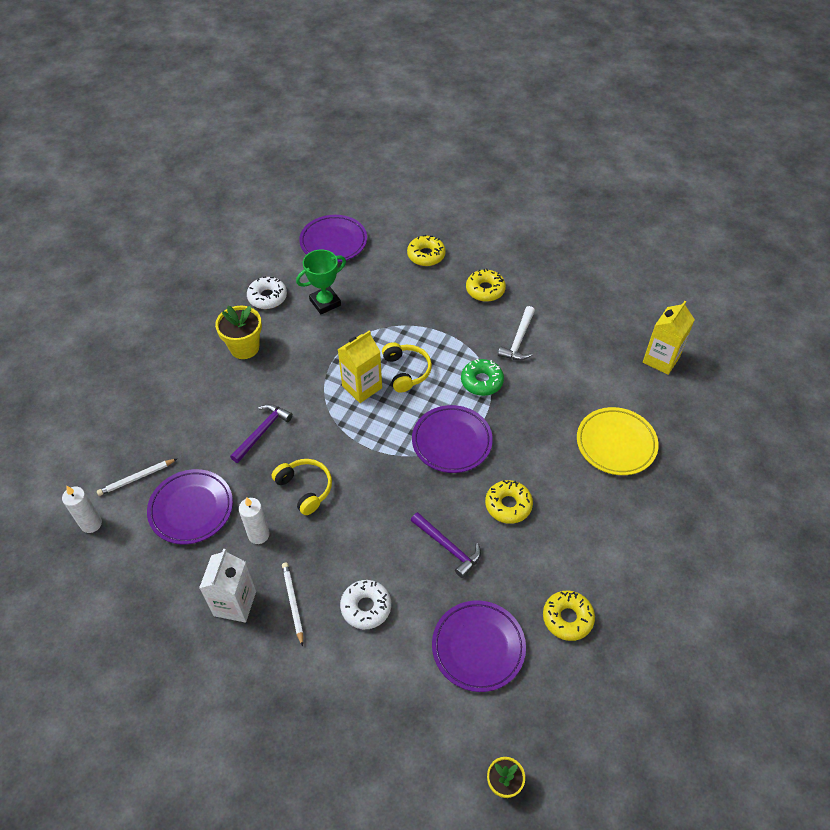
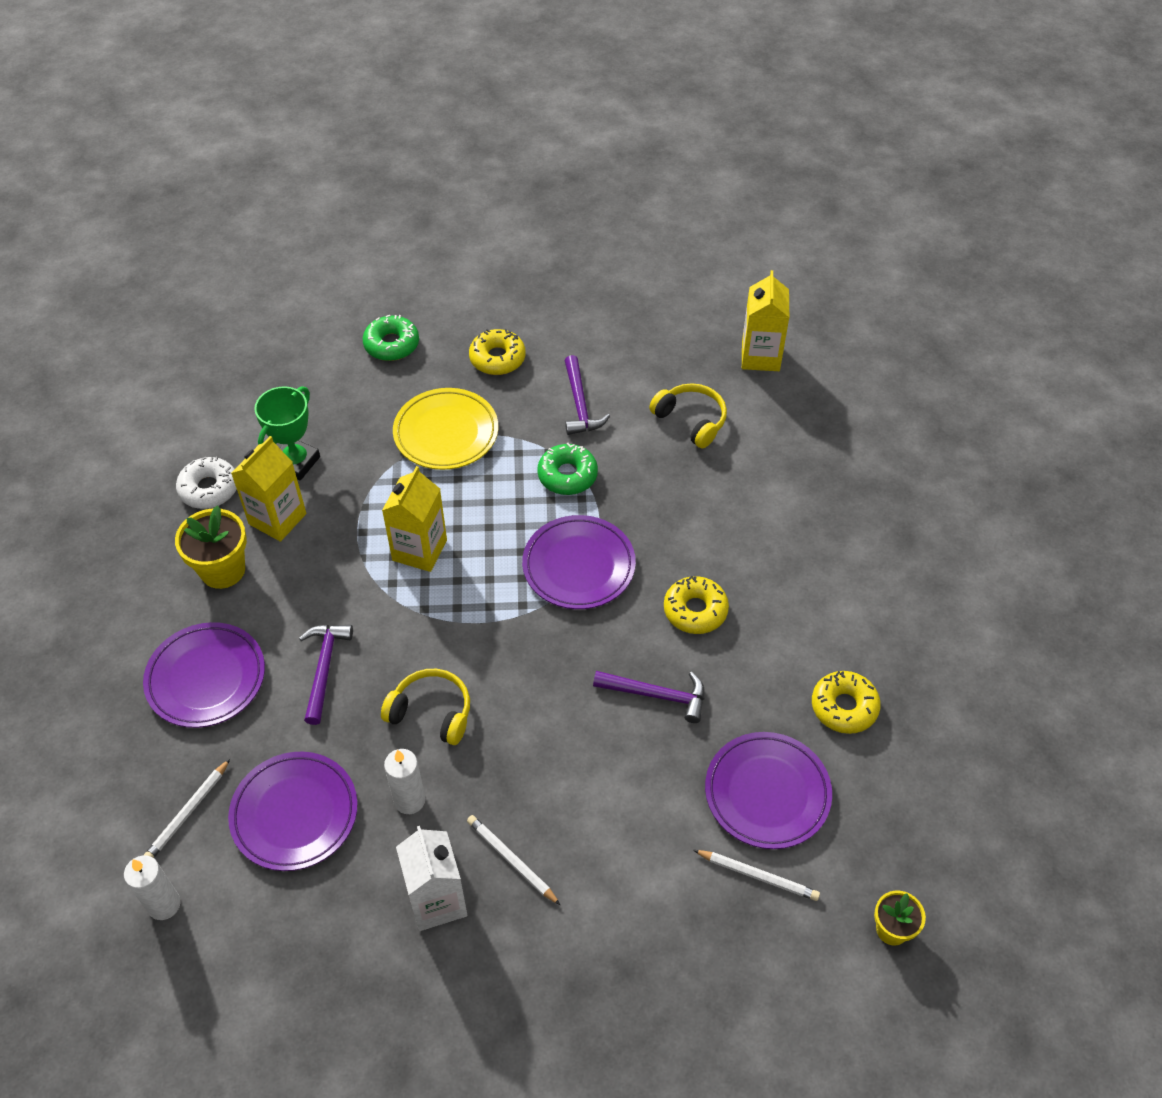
camera: 30 degrees left, 0 degrees up
(293, 331) = (277, 519): none -> yellow carton
(333, 242) = (253, 377): purple plate -> purple plate (206, 678)
(366, 607) = (605, 817): white donut -> none
(406, 371) = (464, 504): yellow headphones -> yellow headphones (691, 420)
(426, 255) = (391, 344): yellow donut -> green donut
(437, 698) = (758, 876): none -> white pencil
(518, 340) = (580, 404): white hammer -> purple hammer
(616, 444) = (772, 479): yellow plate -> yellow plate (446, 433)

